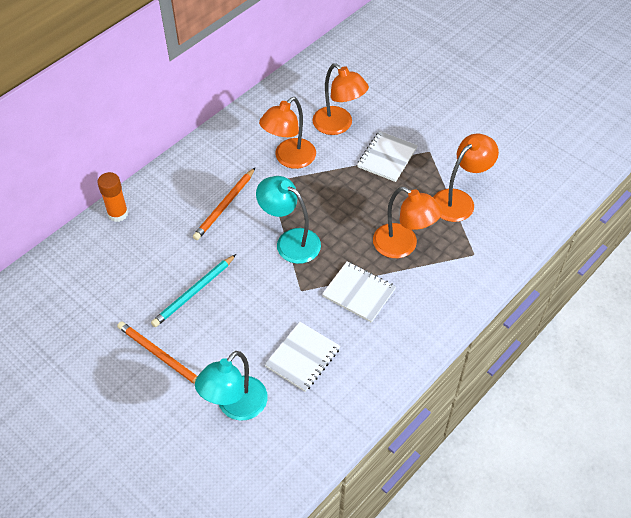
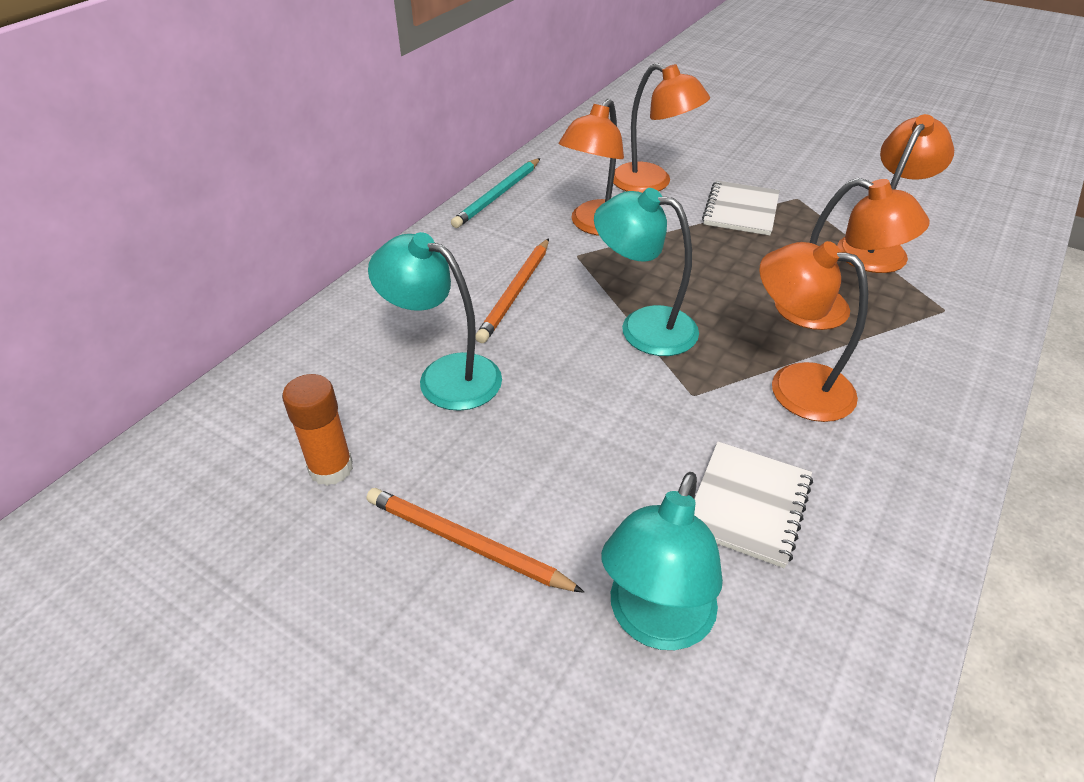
camera: 10 degrees left, 10 degrees down
(118, 213) = (334, 322): orange glue stick -> orange glue stick (331, 468)
(171, 258) = (445, 375): none -> turquoise lamp
(194, 292) = (502, 422): turquoise pencil -> turquoise pencil (498, 195)
(359, 293) = (794, 385): white notebook -> orange lamp

